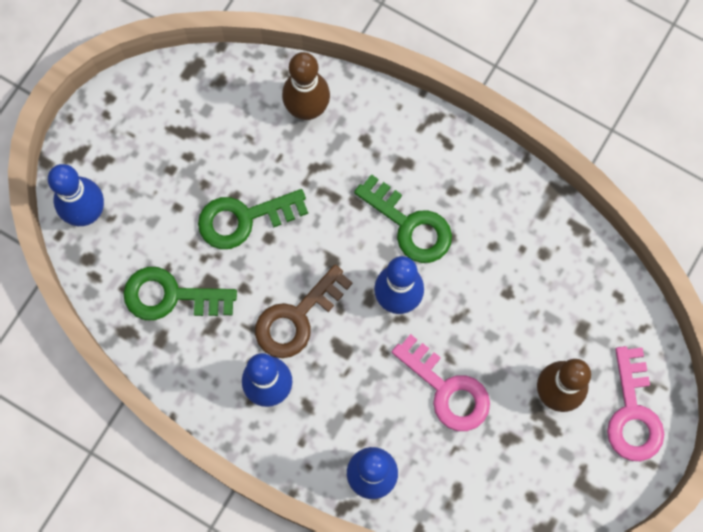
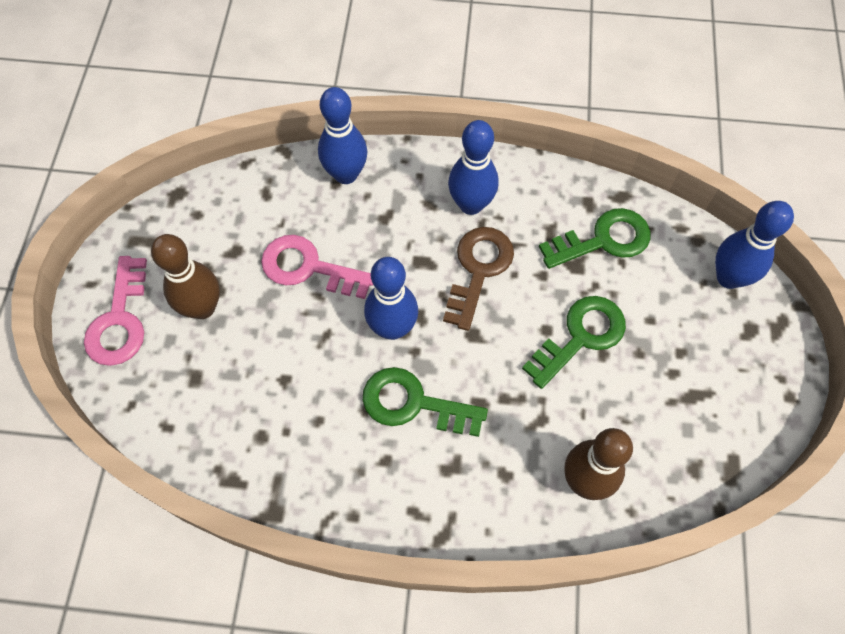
camera: 155 degrees right, 10 degrees down
(633, 413) = (120, 320): pink key -> pink key turned 150 degrees counterclockwise

